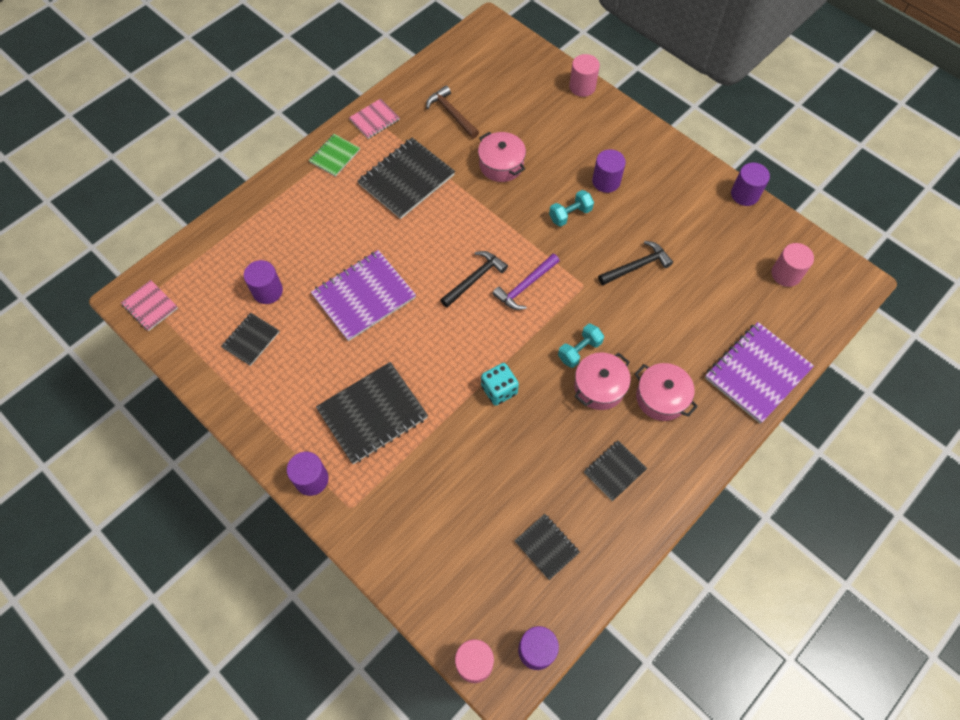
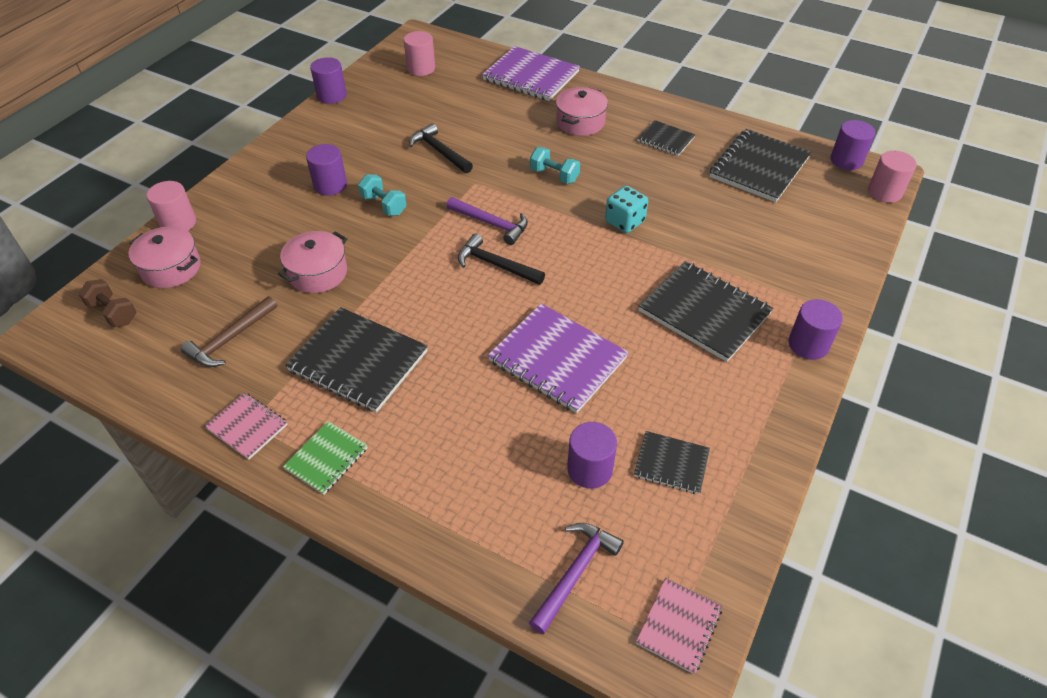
camera: 105 degrees left, 15 degrees down
(204, 264) = (575, 573): none -> purple hammer
(334, 156) = (326, 459): green notebook -> green notebook turned 75 degrees counterclockwise
(496, 55) = (113, 313): none -> brown dumbbell
(546, 547) = (759, 167): black notebook -> black notebook, size x1.83
(599, 387) = (588, 158): pink pot -> pink pot (171, 268)

